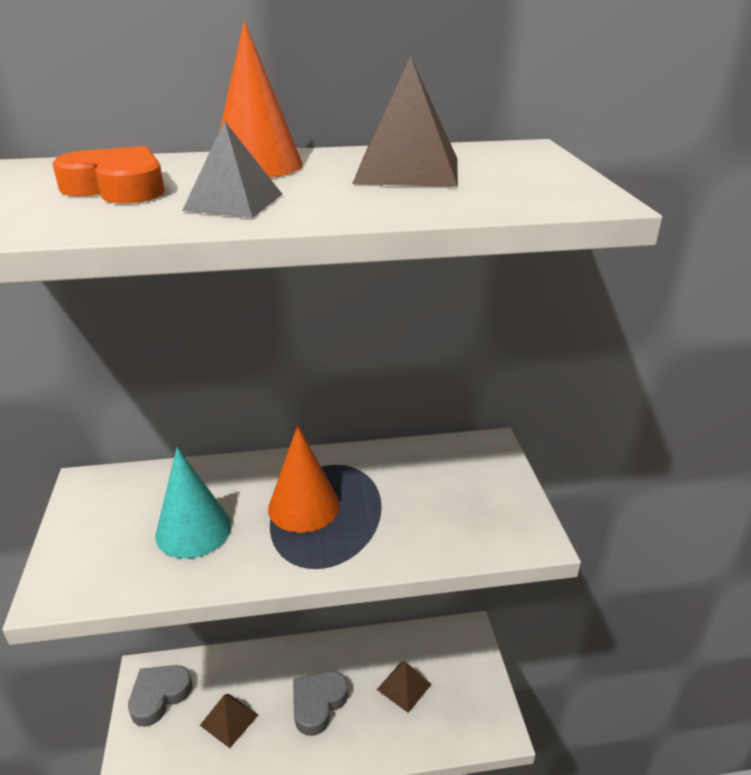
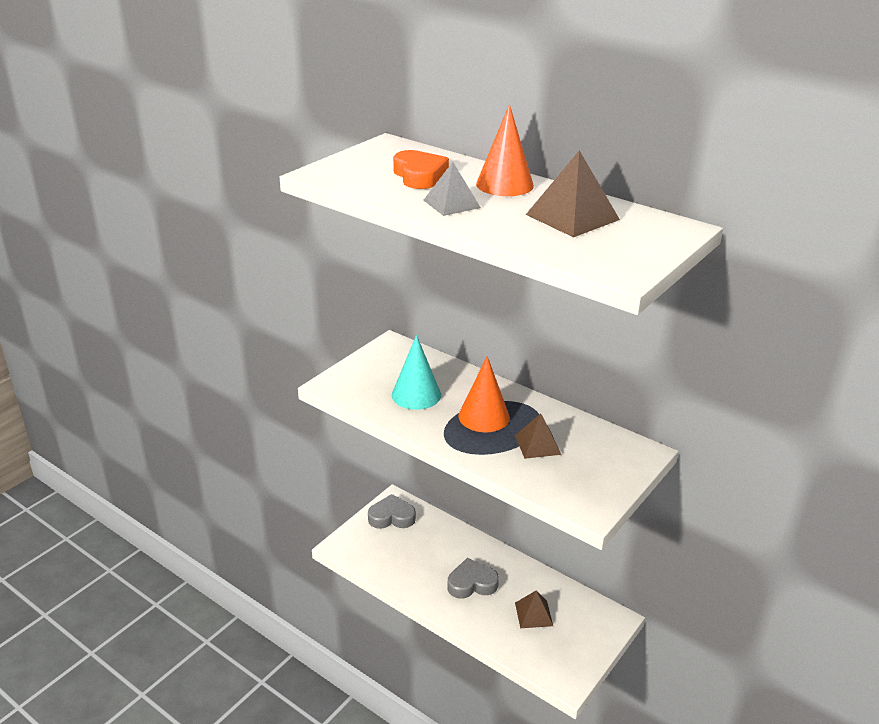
camera: 45 degrees right, 0 degrees up
(229, 720) = (415, 555): brown pyramid -> brown pyramid (537, 444)

